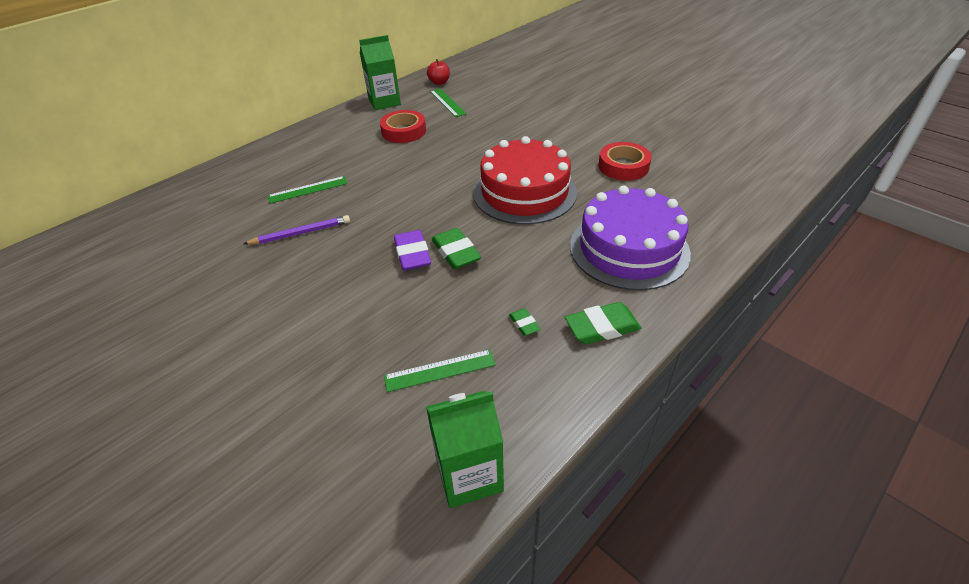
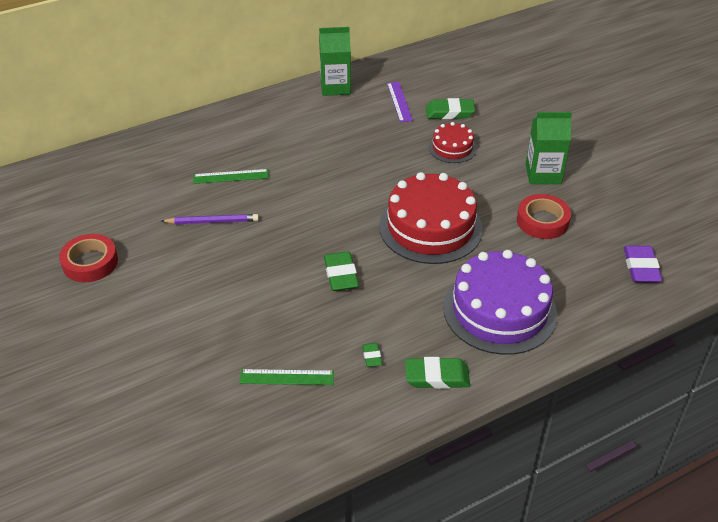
camera: 15 degrees right, 0 degrees up
(404, 131) = (342, 129): red tape -> red tape (90, 262)
(412, 254) = (302, 267): purple eraser -> purple eraser (641, 267)
(439, 82) = (401, 73): red apple -> none
(447, 102) = (399, 101): green ruler -> purple ruler
(469, 475) = (278, 462): green carton -> green carton (543, 174)
(496, 102) = (449, 112): none -> green eraser
(512, 127) = (452, 148): none -> red cake

